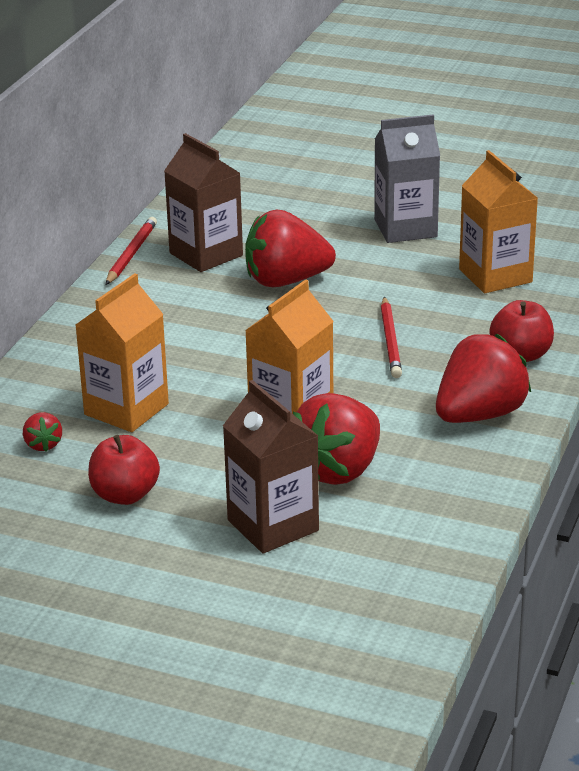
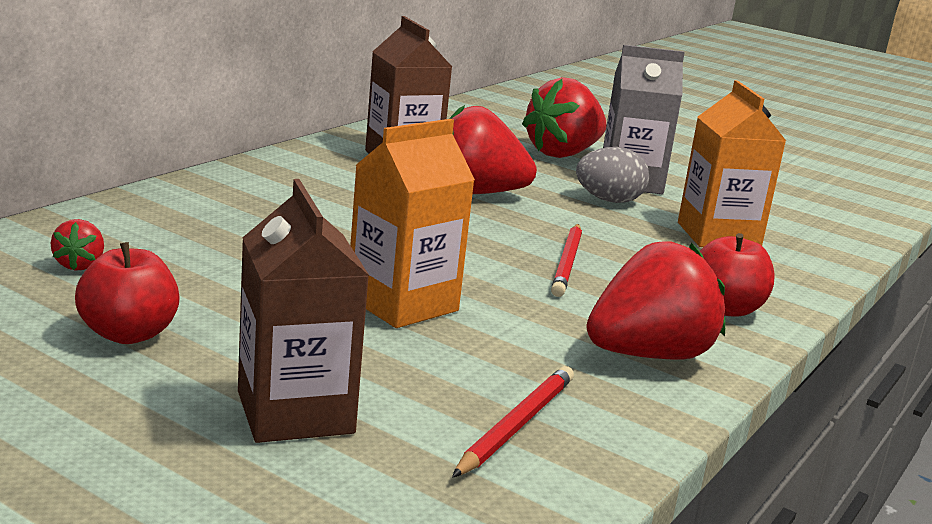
camera: 10 degrees right, 10 degrees down
(126, 409) = (208, 256): orange carton -> none
(131, 254) = (325, 144): red pencil -> red pencil (516, 425)
(339, 470) = (428, 371): red strawberry -> red strawberry (563, 154)
(396, 258) = (609, 200): none -> grey egg

